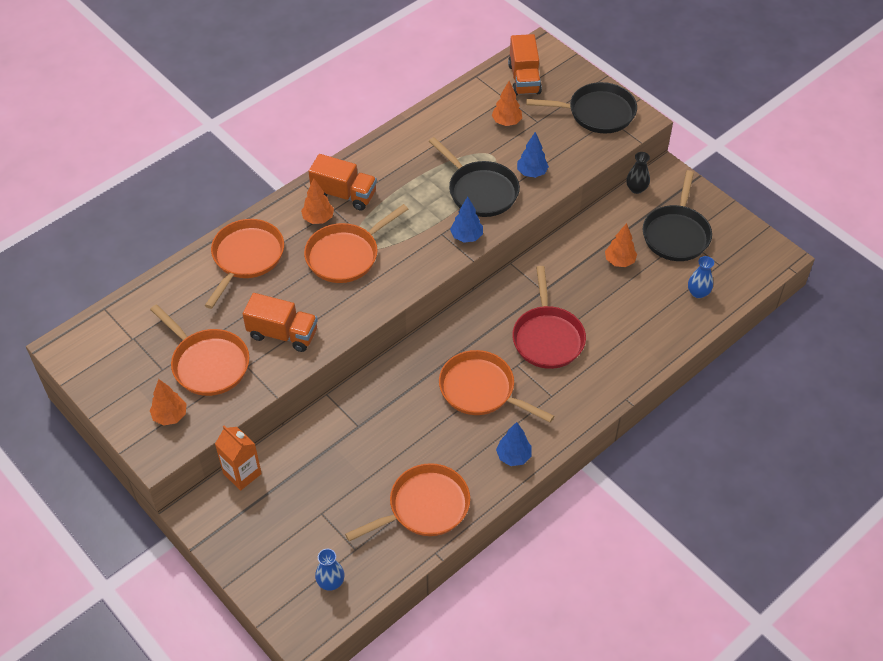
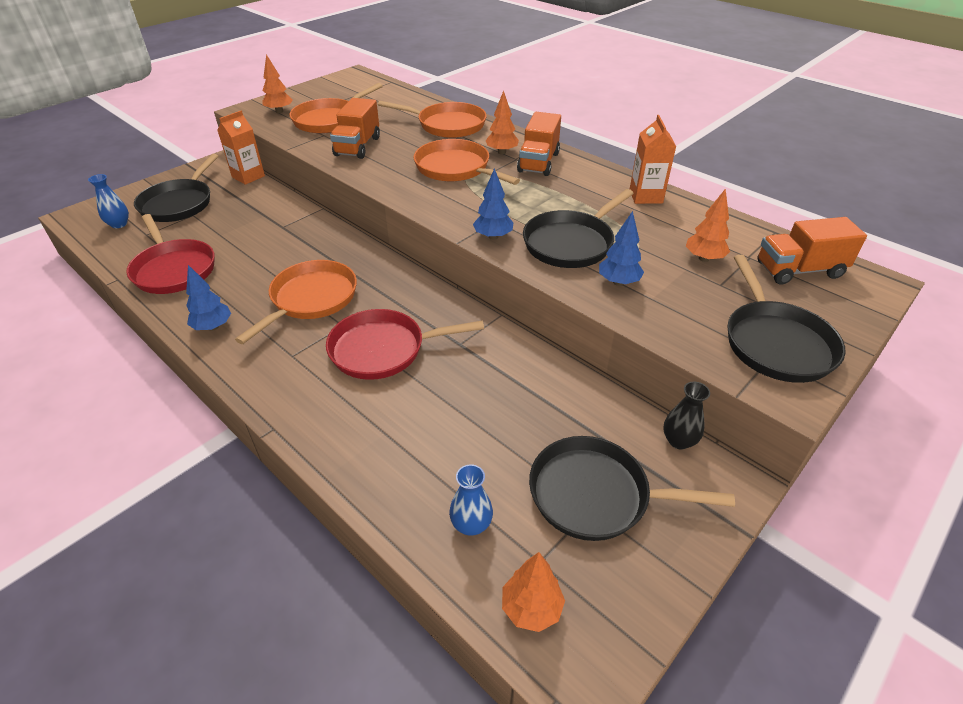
camera: 85 degrees right, 10 degrees down
(294, 532) = (179, 203): none -> black pan
(415, 134) = (645, 196): none -> orange carton
(424, 507) = (173, 269): orange pan -> red pan
(619, 261) = (522, 420): orange tree -> orange tree (531, 608)

